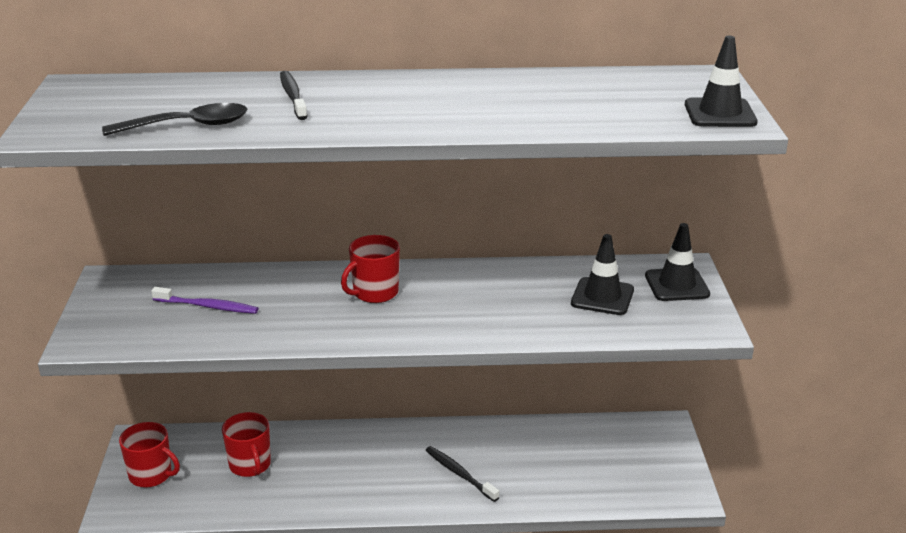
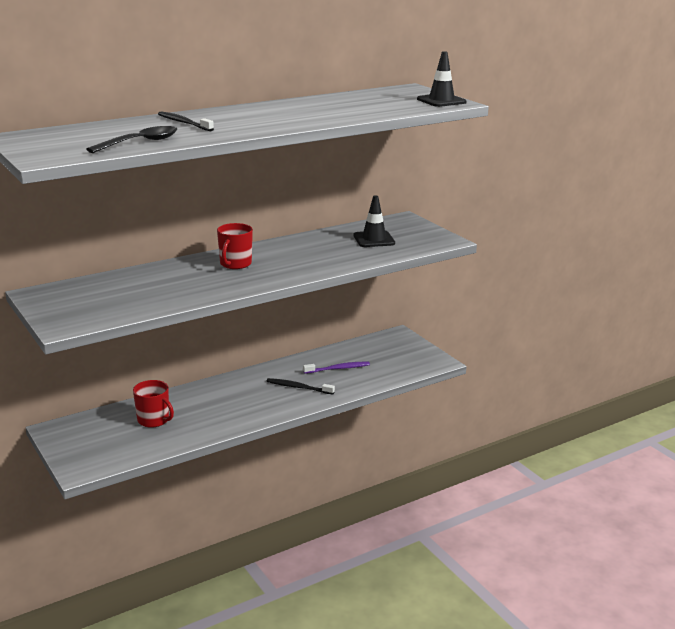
camera: 30 degrees left, 5 degrees down
(151, 475) = (86, 444): red mug -> none
(207, 306) = (130, 292): purple toothbrush -> purple toothbrush (338, 369)
(677, 285) = (408, 227): black traffic cone -> none

